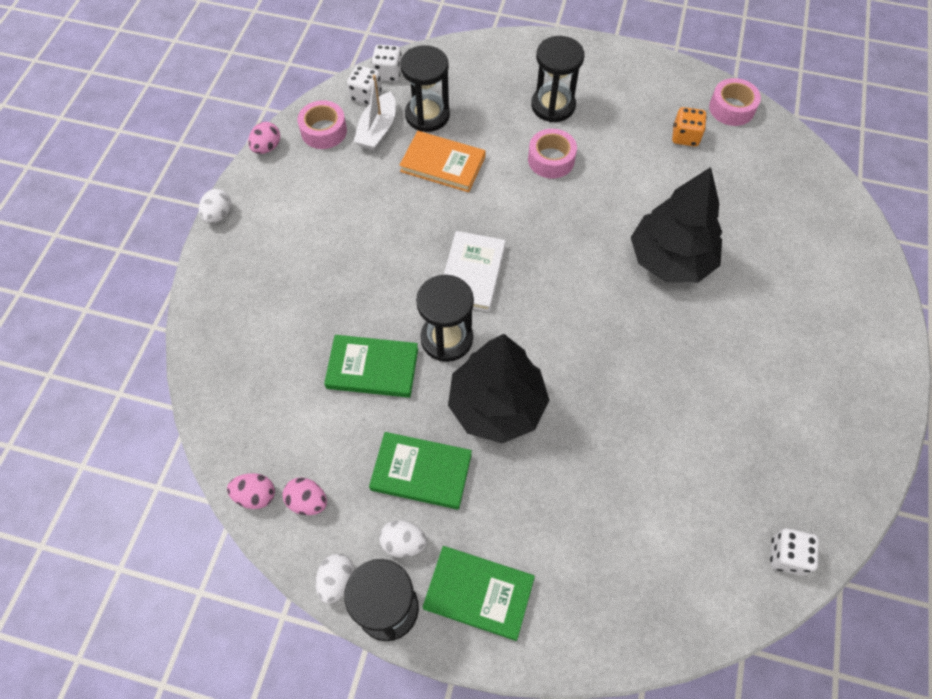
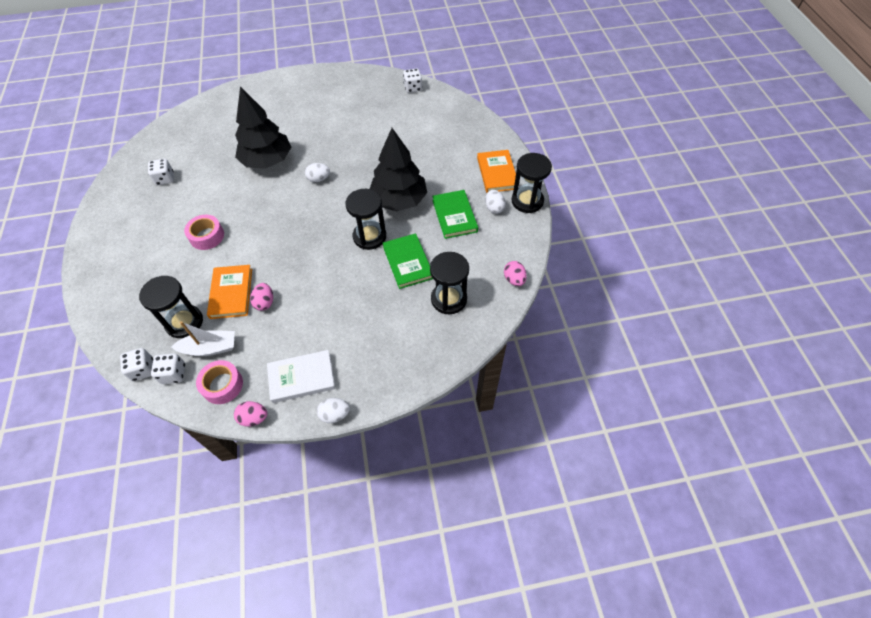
camera: 115 degrees left, 5 degrees down
(308, 501) = (501, 255): pink egg -> pink egg (265, 302)
(337, 581) = (529, 225): white egg -> white egg (319, 179)
(472, 273) = (317, 242): white book -> white book (301, 378)
(479, 593) = (497, 173): green book -> orange book
(553, 106) = (153, 252): black hourglass -> black hourglass (449, 299)
(685, 137) = (165, 179): orange dice -> white dice
(731, 108) = (133, 164): pink tape -> none

